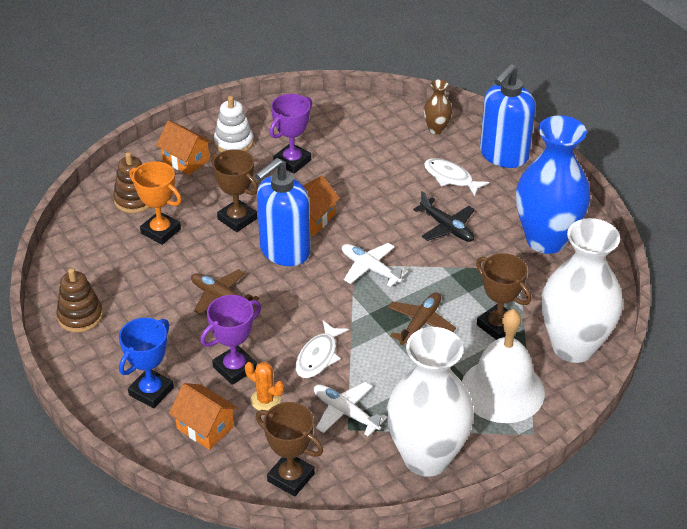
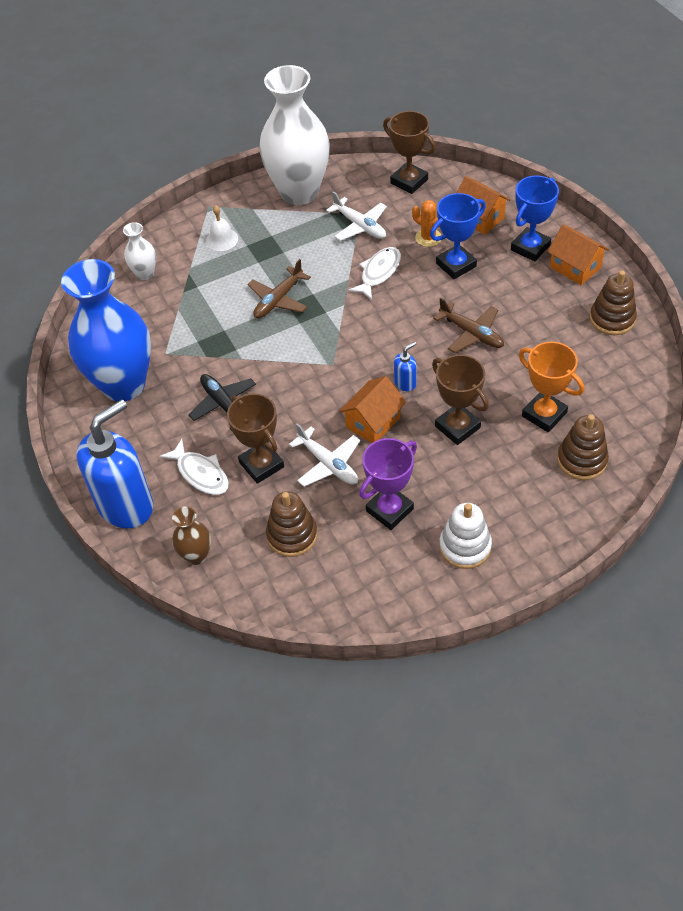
camera: 170 degrees left, 10 degrees up
(186, 160) = (525, 519): orange house -> orange house (575, 267)
(235, 368) = (456, 265): purple trophy -> blue trophy
(284, 251) = (405, 383): blue soap dispenser -> blue soap dispenser, size x0.41
(366, 143) = (292, 535): none -> brown stacking toy
(370, 269) = (316, 358): white plane -> white plane (328, 464)
(498, 326) = (206, 295): brown trophy -> brown trophy (261, 465)
(502, 390) = (222, 239): white bell -> white bell, size x0.44
(573, 346) = (145, 274): white vase -> white vase, size x0.43

